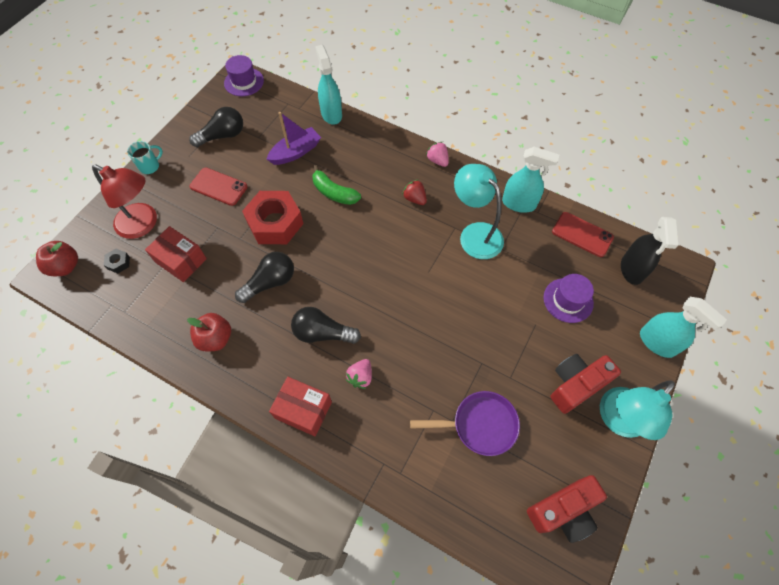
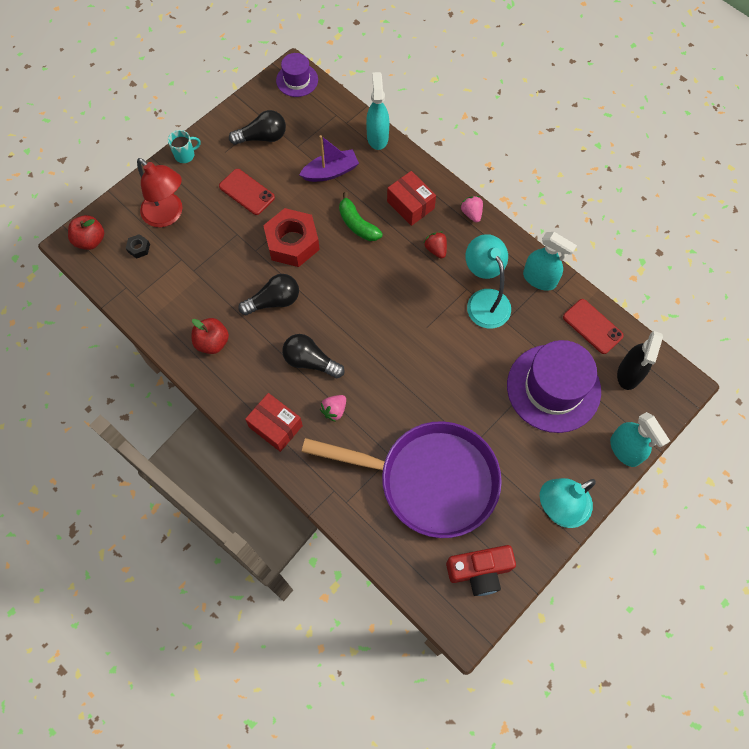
camera: 15 degrees right, 5 degrees up
(181, 260) = (196, 259): red box -> red box (410, 205)
(479, 425) = (429, 480): purple pan -> purple pan, size x1.96
(568, 300) = (553, 388): purple hat -> purple hat, size x1.90
(576, 385) = (531, 468): red camera -> none

